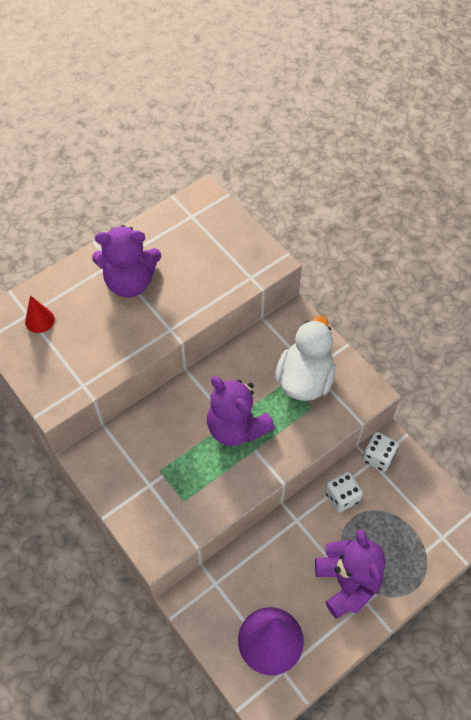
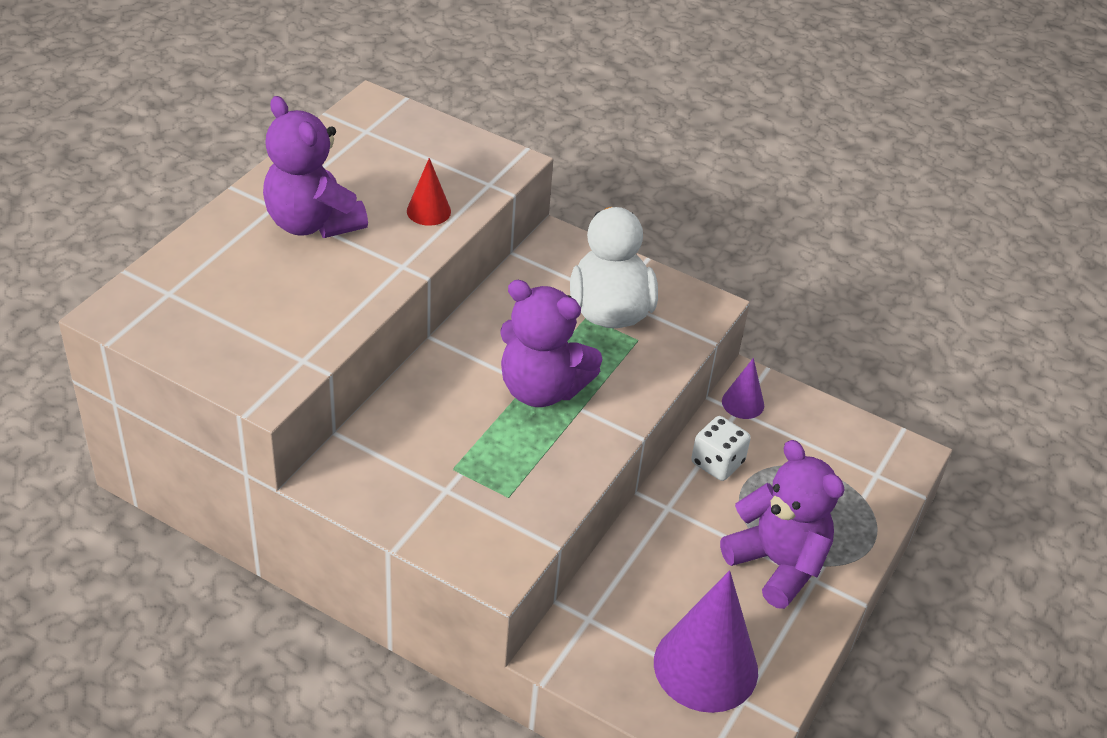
camera: 25 degrees left, 15 degrees down
(39, 320) = (192, 296): red cone -> red cone (428, 211)
(130, 282) = (312, 223): purple teddy bear -> purple teddy bear turned 75 degrees clockwise
(378, 457) = (743, 403): white dice -> purple cone

